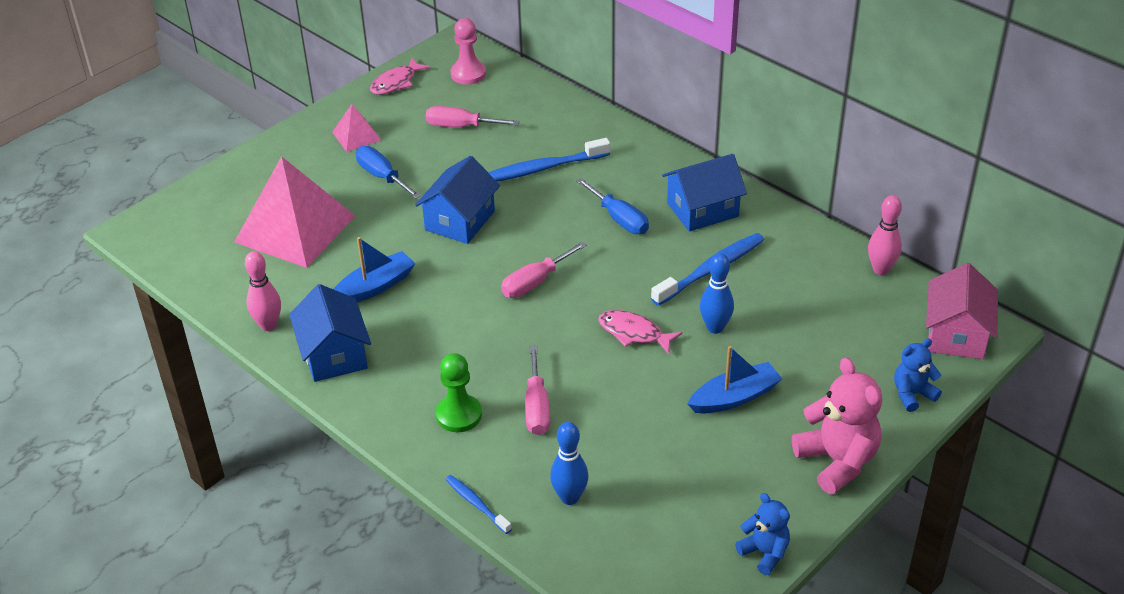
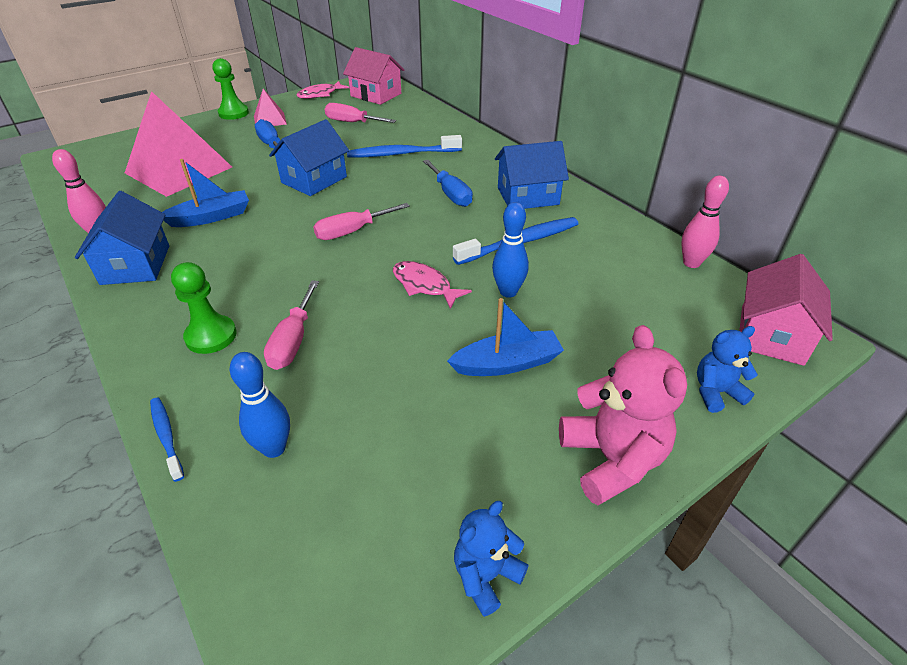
camera: 10 degrees right, 0 degrees up
(303, 130) = (233, 113): none -> green pawn
(468, 74) = (376, 95): pink pawn -> pink house
(764, 553) = (486, 576): blue teddy bear -> blue teddy bear turned 105 degrees counterclockwise

